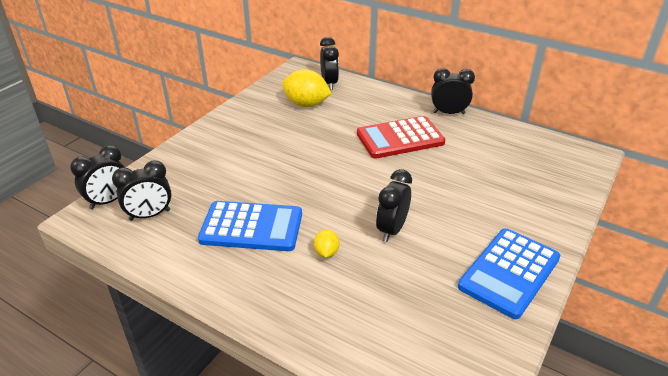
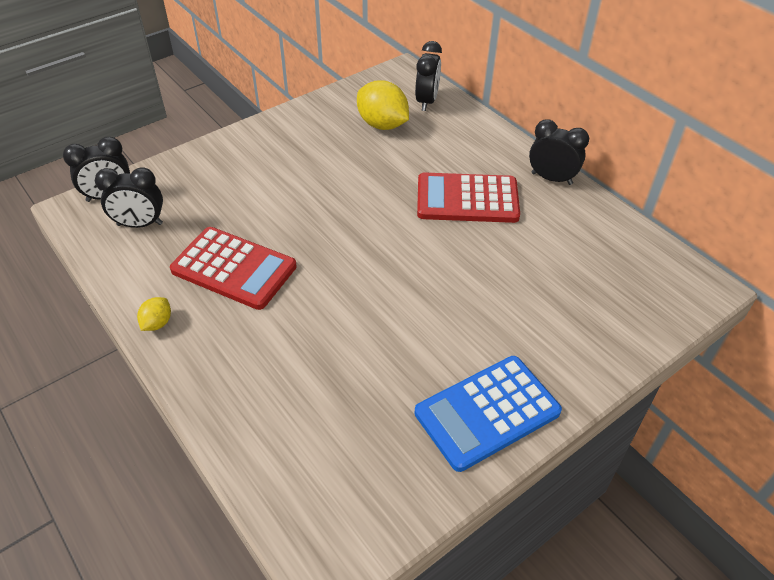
camera: 20 degrees right, 10 degrees up
(251, 227) = (234, 269): blue calculator -> red calculator
(326, 252) = (295, 323): yellow lemon -> yellow lemon (157, 323)
(391, 229) = (384, 317): black clock -> none

